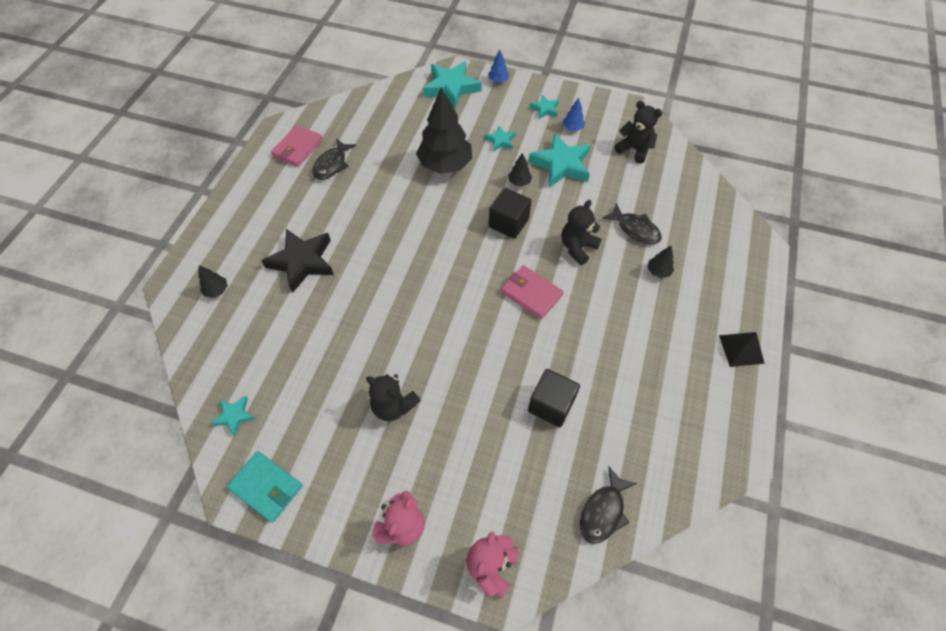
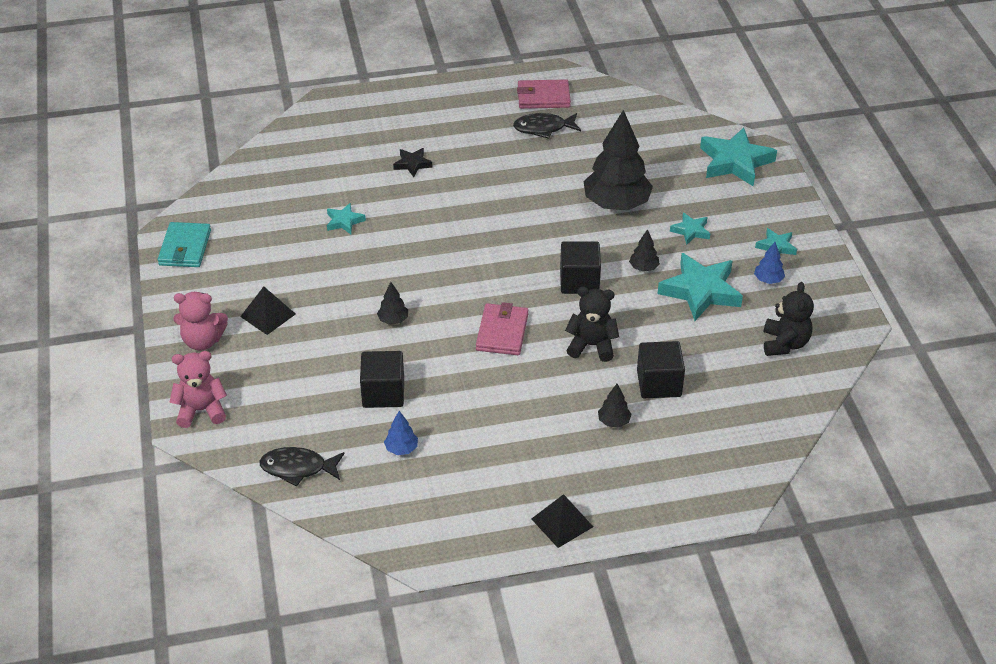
camera: 60 degrees right, 15 degrees down
(216, 290) = (341, 130): black tree -> black tree (393, 320)
(235, 416) = (233, 200): turquoise star -> turquoise star (344, 221)
(302, 262) = (412, 164): black star -> black star, size x0.51
(393, 406) = (308, 288): black teddy bear -> none
(405, 453) = (268, 315): none -> black pyramid
(498, 80) = (784, 192): blue tree -> blue tree (401, 449)
(635, 229) = (659, 383): black fish -> black cube

